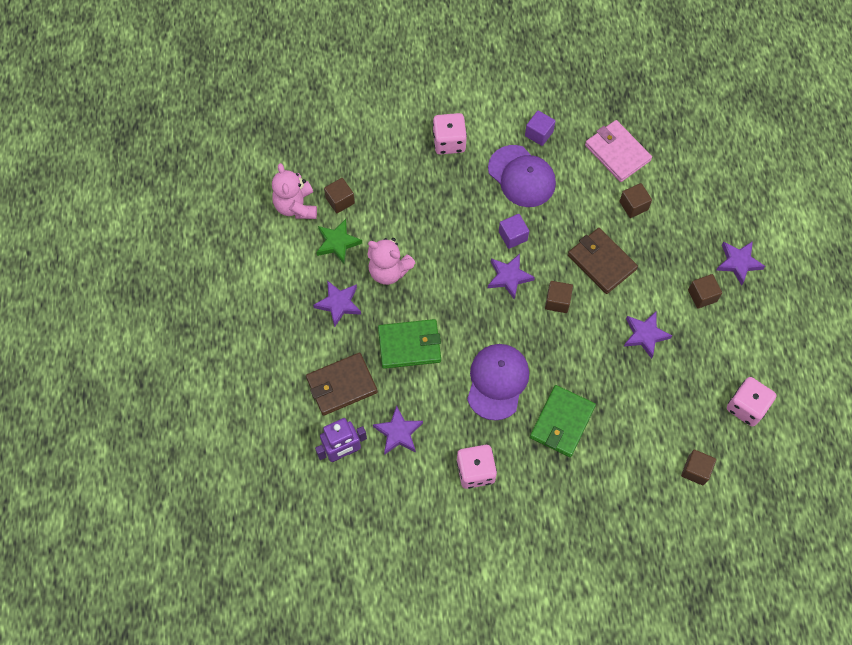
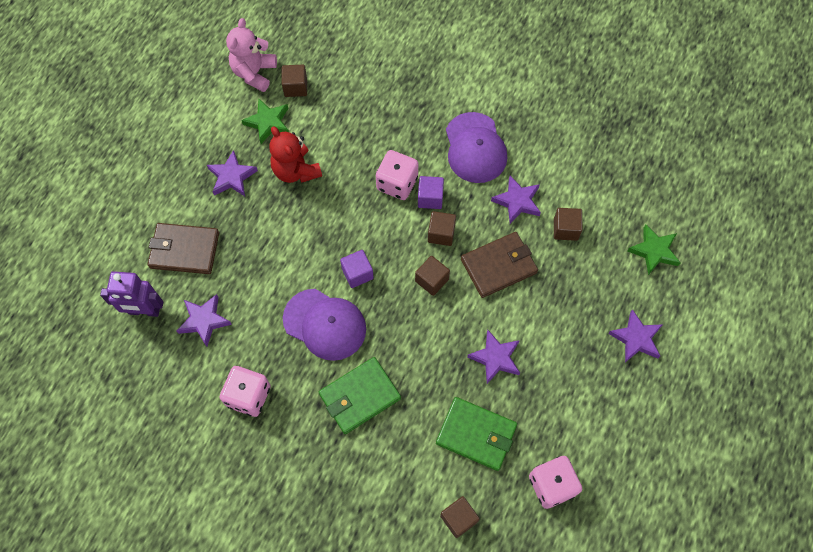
camera: 30 degrees right, 0 degrees up
(389, 271) = (296, 170): pink teddy bear -> red teddy bear
(409, 345) = (268, 247): green wallet -> green wallet (476, 434)
(449, 142) = (428, 84): pink dice -> pink dice (397, 183)
(497, 382) = (325, 324): purple cap -> purple cap turned 75 degrees clockwise
(509, 277) = (401, 233): purple star -> purple star (517, 201)
(539, 134) = (517, 117): purple cube -> purple cube (357, 273)
(601, 262) = (498, 266): brown wallet -> brown wallet turned 75 degrees clockwise
(617, 153) = (582, 172): pink wallet -> none
(702, 296) = (578, 351): brown cube -> brown cube (441, 233)
(710, 188) = (654, 251): none -> green star

